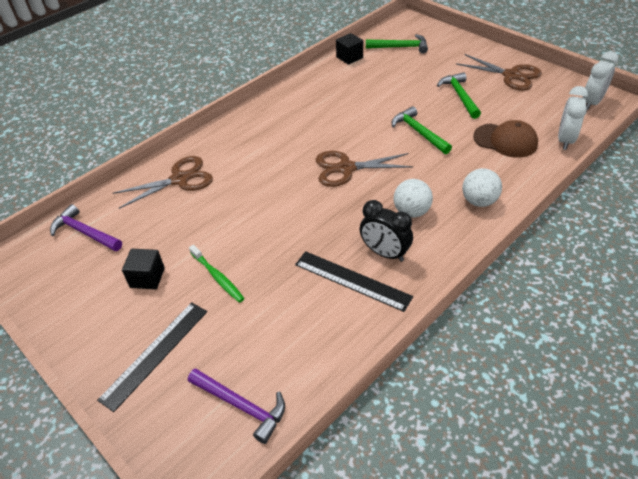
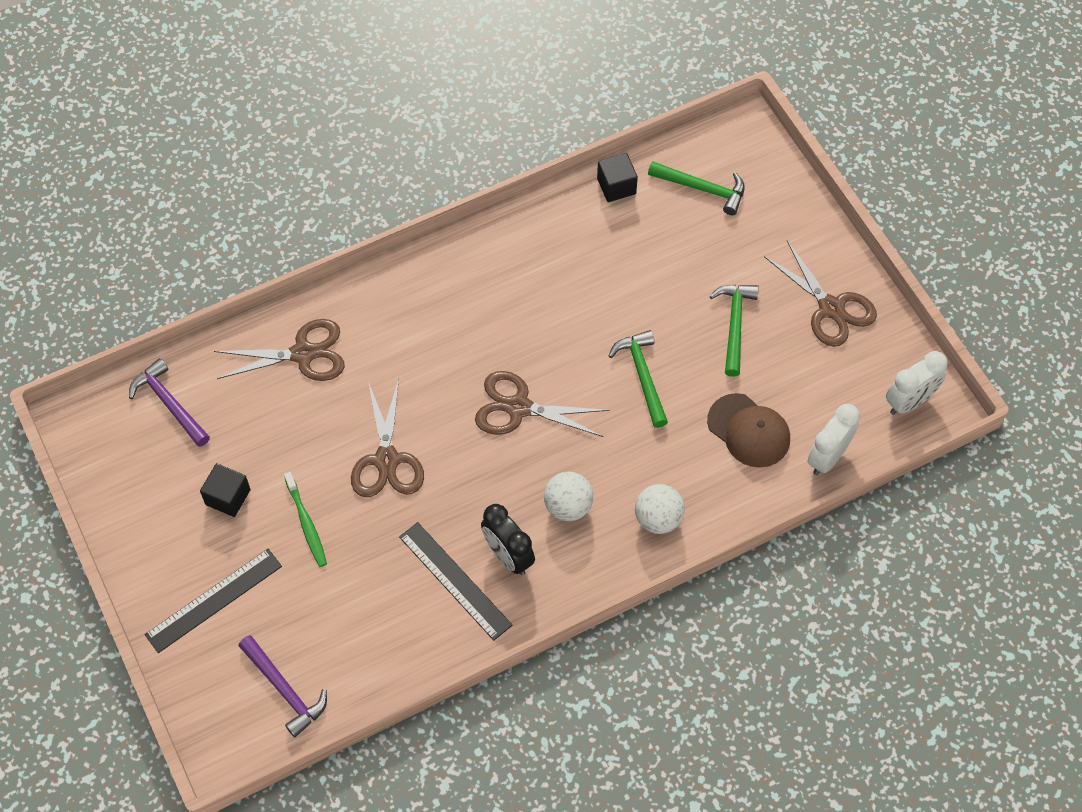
camera: 15 degrees right, 15 degrees up
(265, 221) = (386, 460): none -> brown scissors

